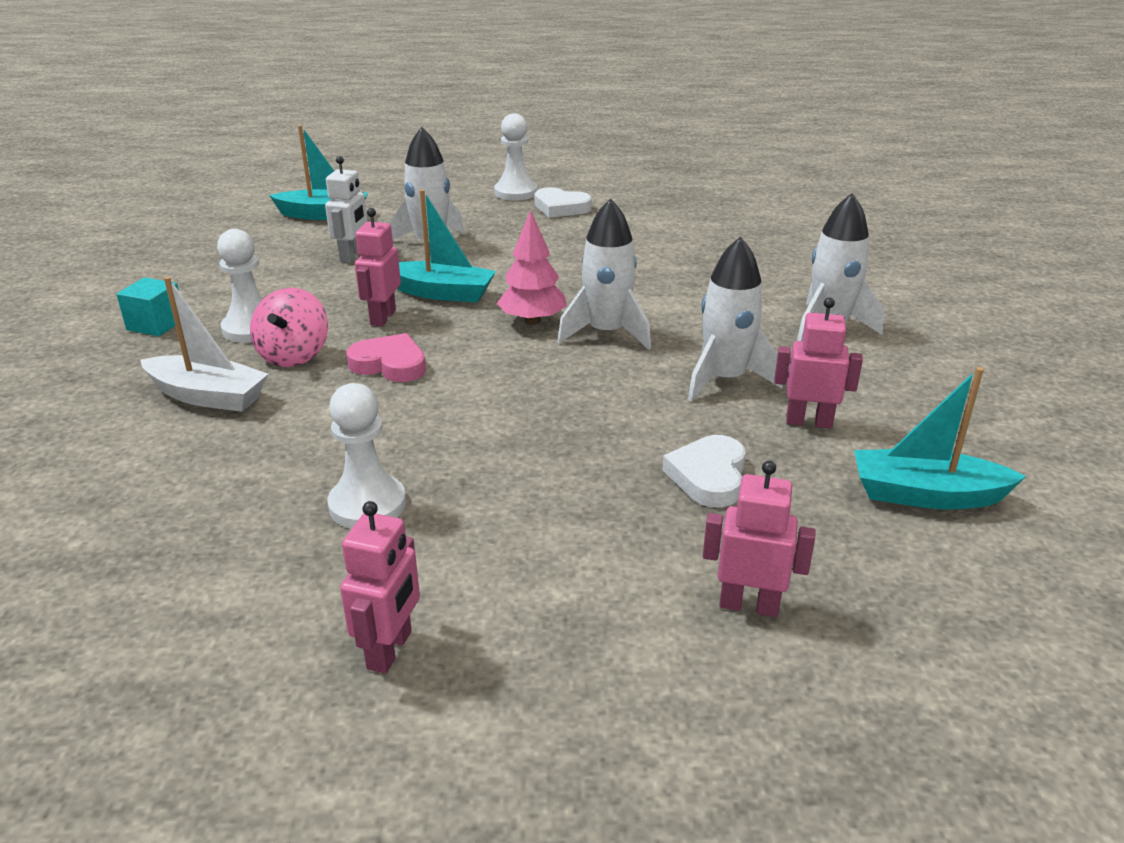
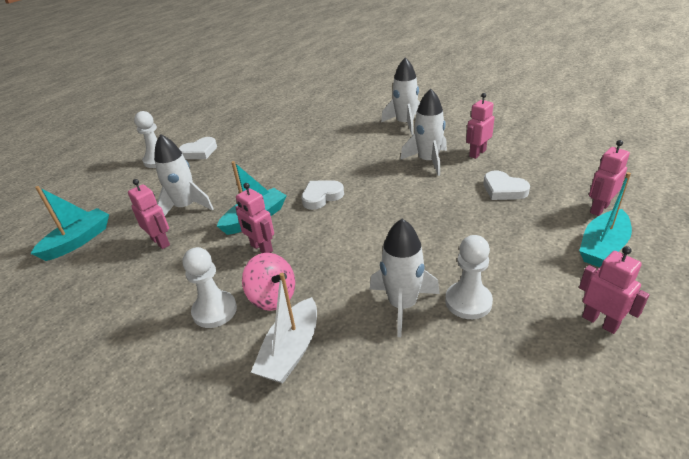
camera: 55 degrees left, 5 degrees up
(156, 324) = (151, 364): turquoise cube -> none
(208, 396) = (291, 350): white boat -> white boat turned 150 degrees clockwise
(352, 256) = (161, 242): white robot -> pink robot
(390, 364) = (322, 259): pink heart -> none
(532, 321) = (321, 197): pink tree -> white heart
(606, 333) = (357, 178): white rocket -> white rocket (402, 305)
(926, 495) = (544, 147): turquoise boat -> turquoise boat (602, 247)

